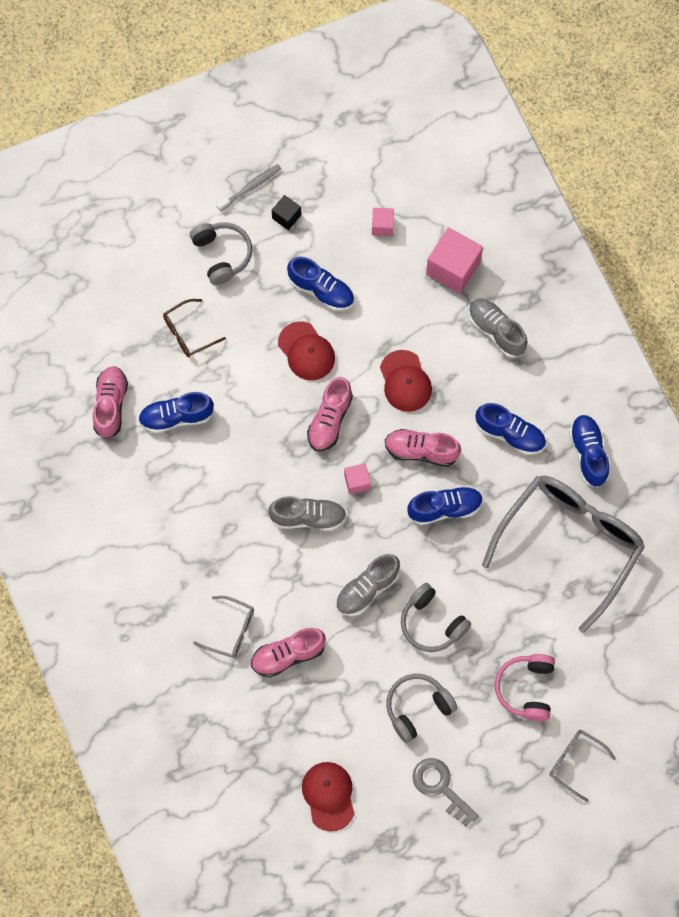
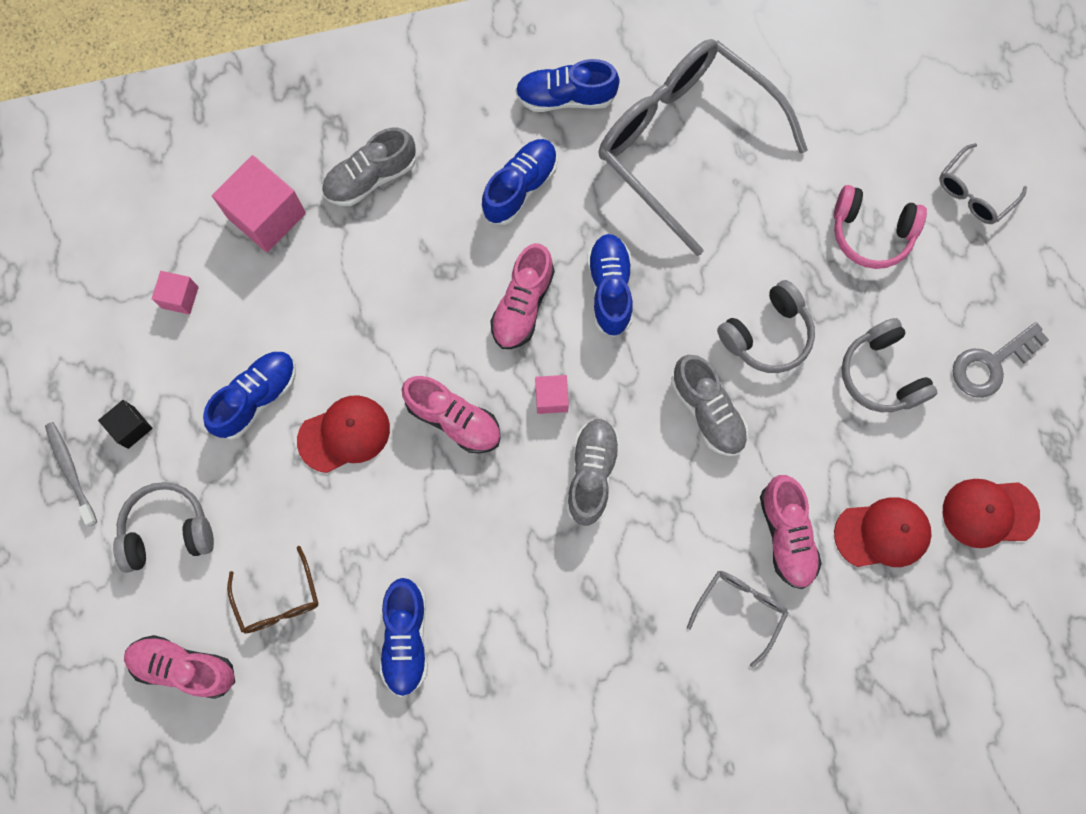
camera: 80 degrees left, 5 degrees up
(110, 405) = (367, 736): pink shoe -> pink shoe (184, 667)
(405, 381) = (418, 308): red cap -> red cap (882, 533)

